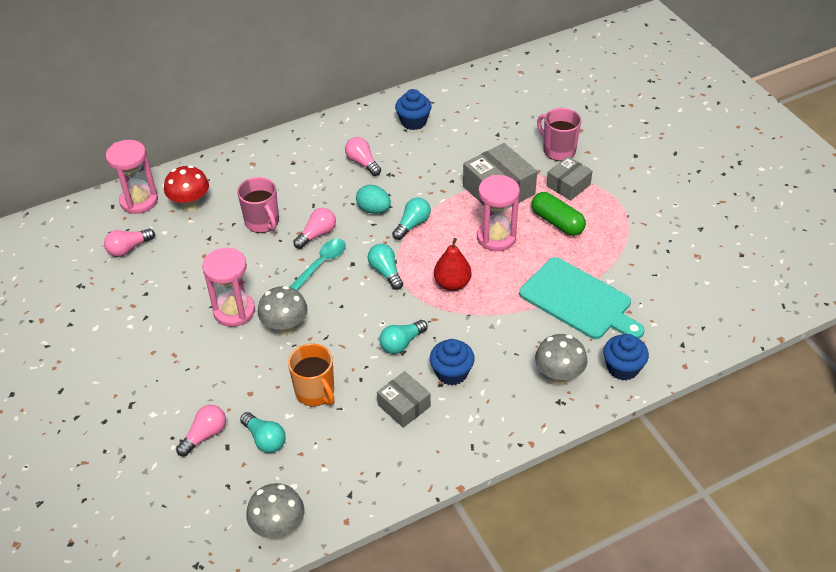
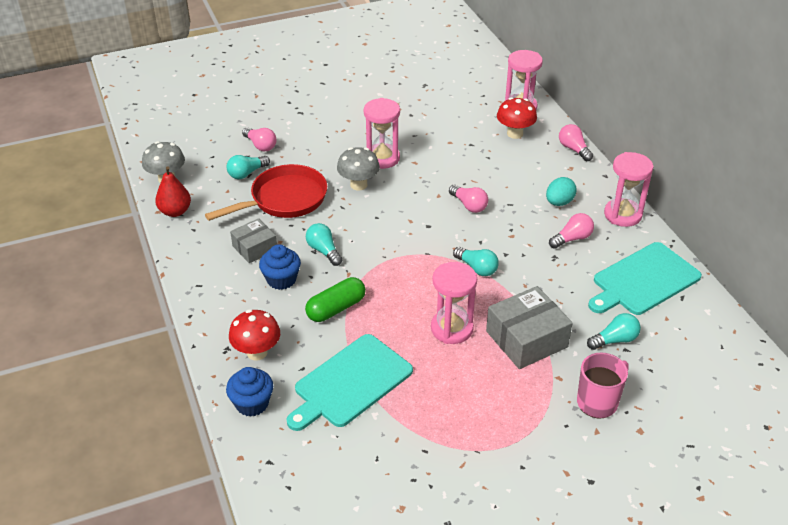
camera: 95 degrees right, 5 degrees down
(128, 249) = (462, 104): pink light bulb -> pink light bulb (574, 149)
(262, 222) = (488, 173): pink mug -> none
(315, 392) = (284, 199): orange mug -> red pan
(321, 264) = (430, 206): turquoise spoon -> none
(325, 131) = (622, 215): none -> pink hourglass
(374, 210) = (500, 243): turquoise egg -> turquoise egg (559, 202)
(385, 272) = (413, 246): turquoise light bulb -> turquoise light bulb (614, 340)
(413, 122) = (643, 280): blue cupcake -> turquoise cutting board
(452, 284) = (391, 289): red pear -> red pear (175, 211)
(557, 222) = (471, 382): green capsule -> green capsule (336, 308)
(558, 376) = (257, 352): grey mushroom -> red mushroom
(568, 185) = (533, 402): grey box -> none

